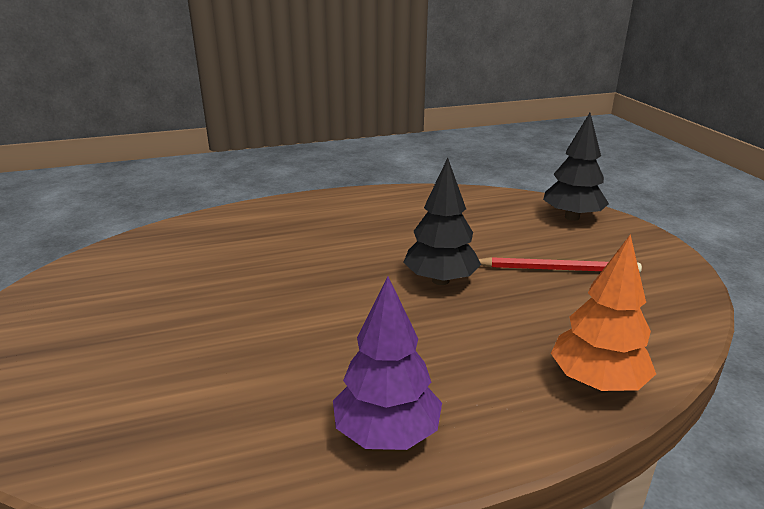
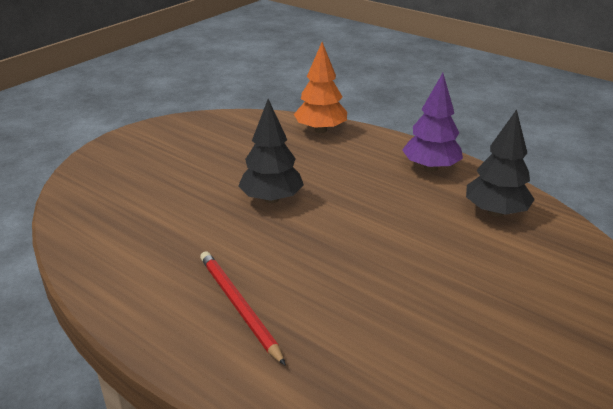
camera: 125 degrees left, 5 degrees up
(558, 269) = (206, 161): red pencil -> red pencil (238, 306)
(571, 217) = (100, 174): black tree -> black tree (495, 212)

